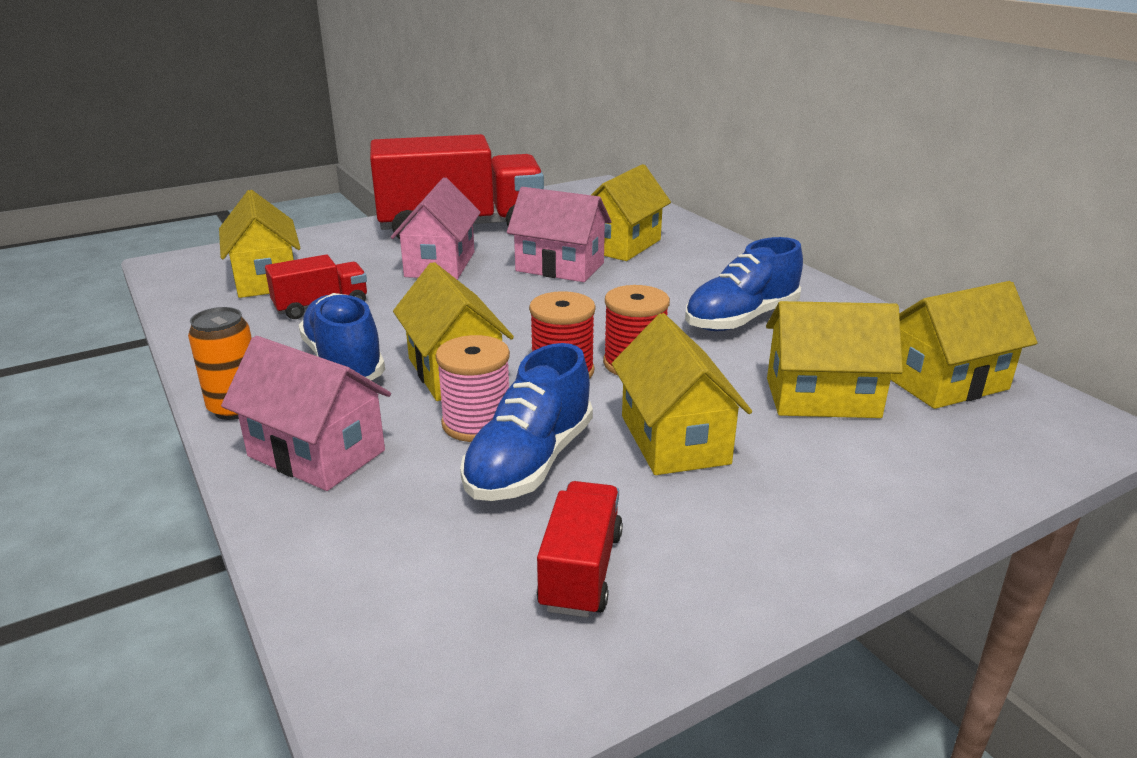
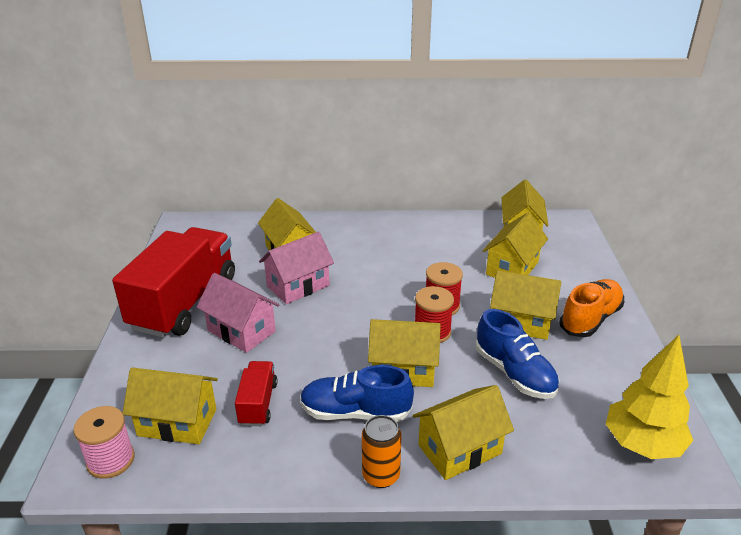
camera: 60 degrees left, 5 degrees up
(316, 453) = (460, 449): pink house -> yellow house
(441, 650) = (642, 444): none -> yellow tree
(477, 423) = (466, 379): pink spool -> pink spool (111, 460)
(581, 571) = (606, 387): red truck -> none
(741, 319) = (421, 255): blue shoe -> none
(777, 512) = (590, 319): none -> orange shoe

